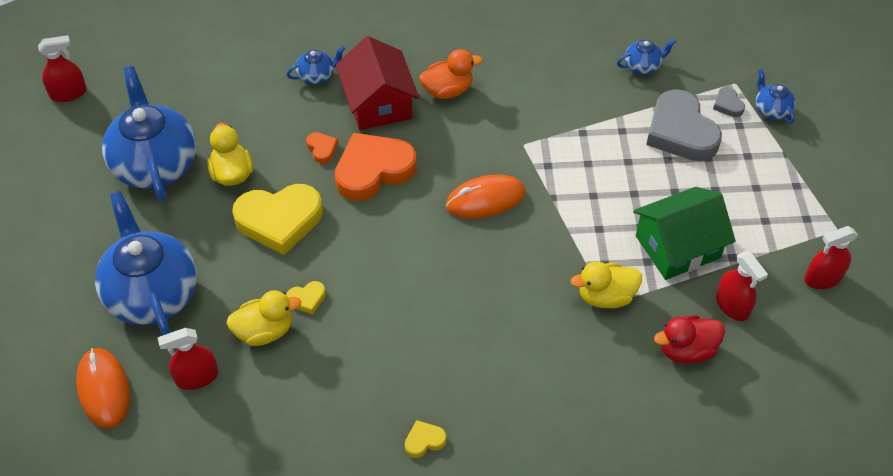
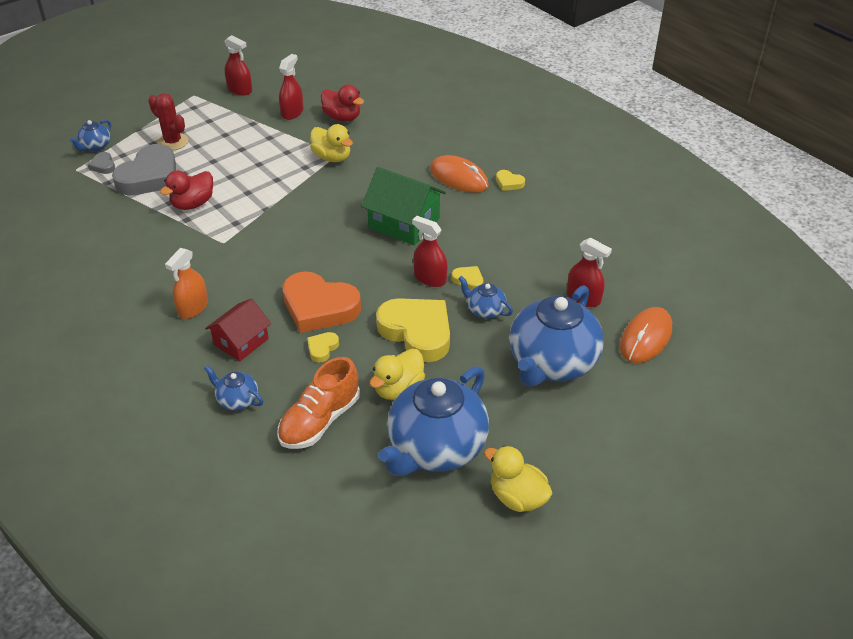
camera: 125 degrees left, 10 degrees down
(68, 93) = (415, 587): red spray bottle -> red spray bottle (430, 278)
(249, 112) = (320, 420): none -> orange shoe
(265, 331) = (515, 286): yellow duck -> yellow duck (517, 497)
(322, 149) = (322, 348): orange heart -> yellow heart
(378, 103) = (241, 341): red house -> red house, size x0.66
(448, 90) = (193, 308): orange duck -> orange spray bottle
(485, 199) = (296, 238): orange mouse -> orange mouse (459, 178)
(605, 146) = (193, 204): none -> red duck
(642, 66) = (85, 217): blue teapot -> blue teapot (485, 310)
(677, 247) = (263, 145): green house -> green house (404, 223)
(728, 105) = (103, 165): grey heart -> grey heart turned 120 degrees clockwise
(738, 173) = (173, 142): none -> red cactus

